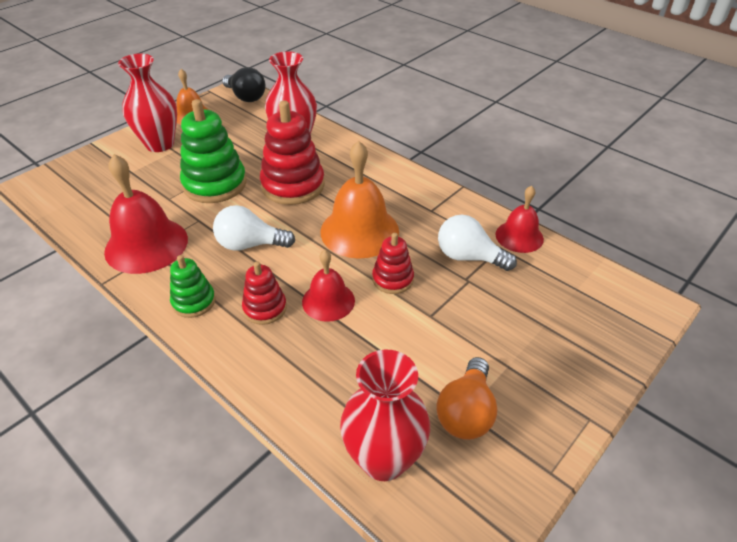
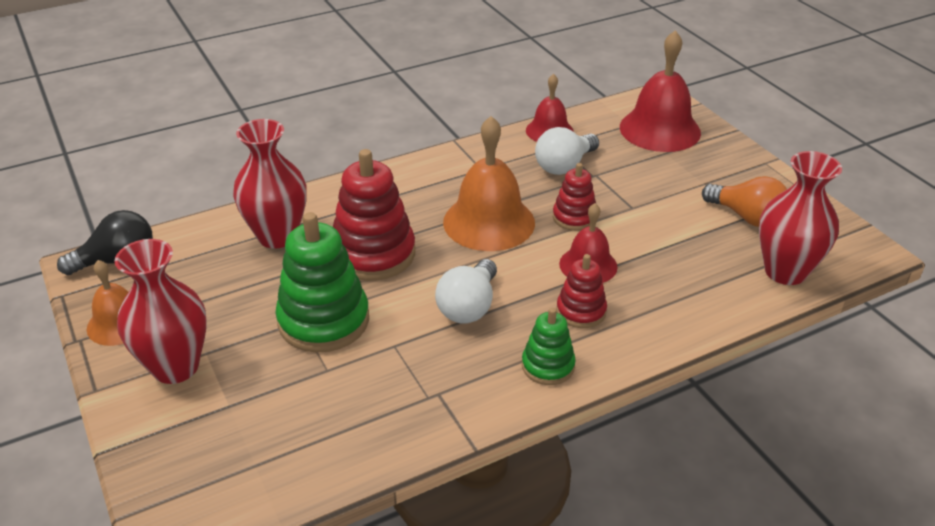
camera: 70 degrees left, 5 degrees down
(146, 245) = (419, 400): red bell -> red bell (660, 129)

